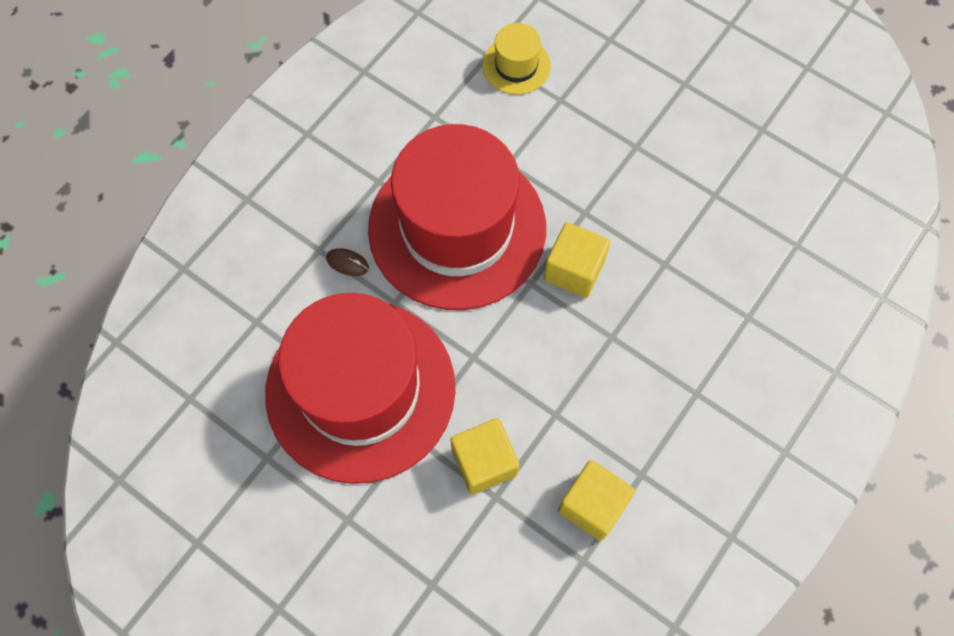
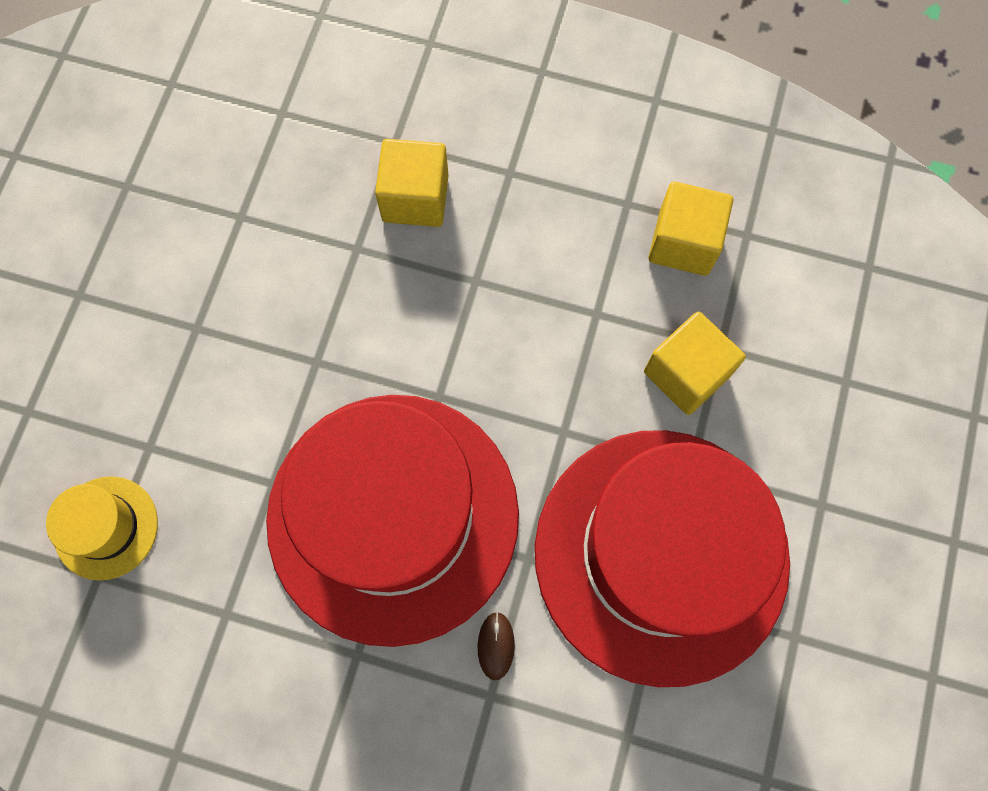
camera: 110 degrees left, 5 degrees up
(574, 270) = (403, 350): yellow cube -> yellow cube (415, 198)

